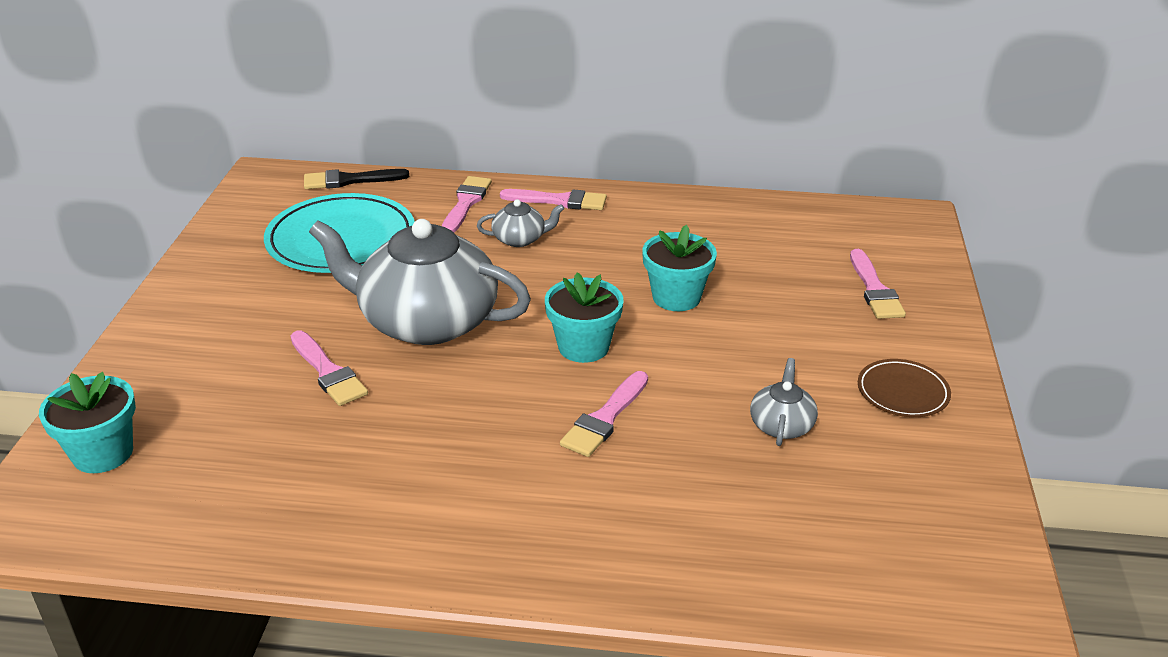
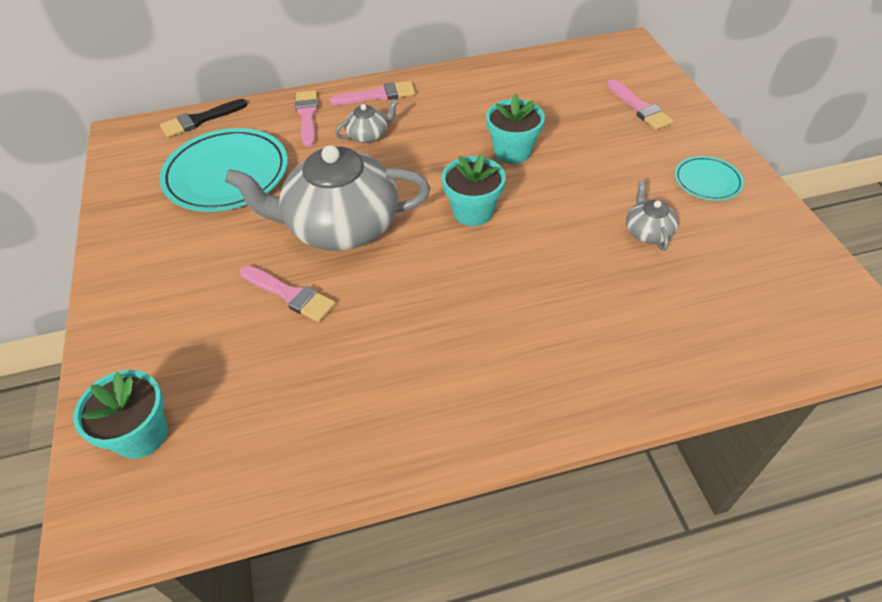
camera: 20 degrees left, 15 degrees up
(605, 418) = (525, 266): pink brush -> none
(902, 392) = (707, 181): brown plate -> turquoise plate

